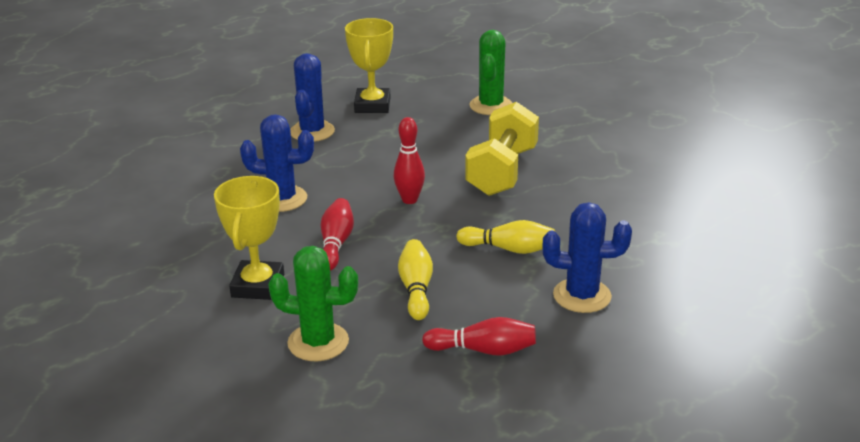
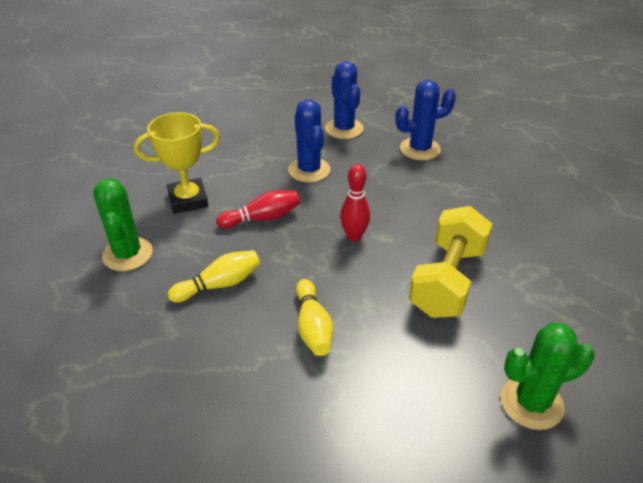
camera: 65 degrees right, 10 degrees up
(372, 105) = (492, 164): yellow trophy -> none
(484, 350) = (145, 357): red bowling pin -> none
(491, 106) = (567, 234): green cactus -> green cactus (531, 403)
(502, 171) = (447, 281): yellow dumbbell -> yellow dumbbell turned 60 degrees counterclockwise
(582, 296) = (258, 408): blue cactus -> blue cactus (344, 129)

